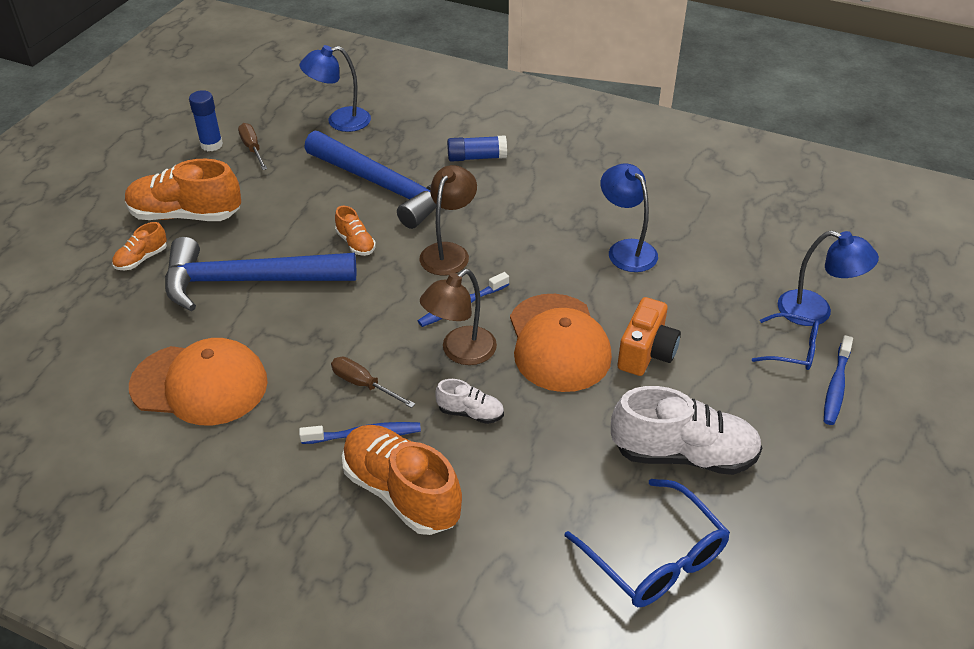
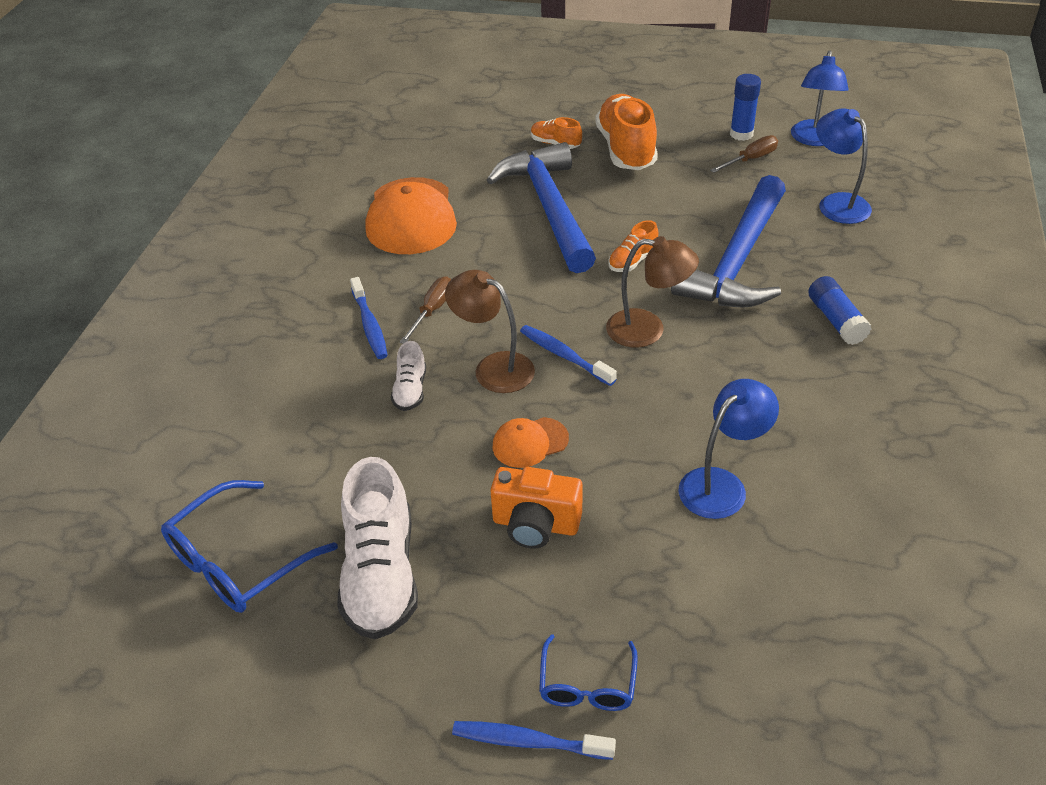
camera: 80 degrees right, 0 degrees up
(401, 492) = (305, 362): orange shoe -> none
(558, 343) = (530, 442): orange cap -> orange cap, size x0.50
(815, 311) = (676, 715): blue lamp -> blue lamp (813, 139)

